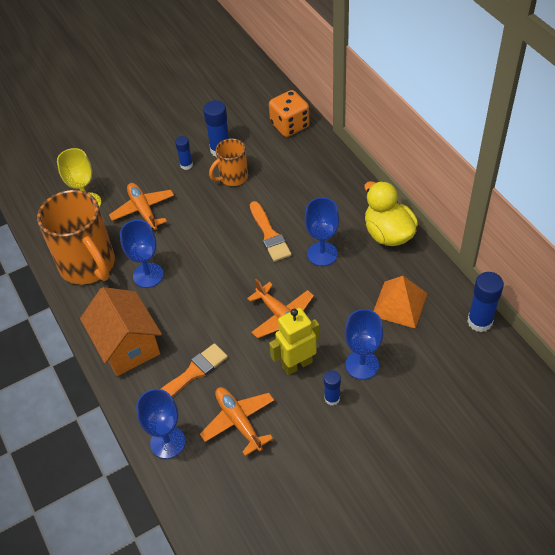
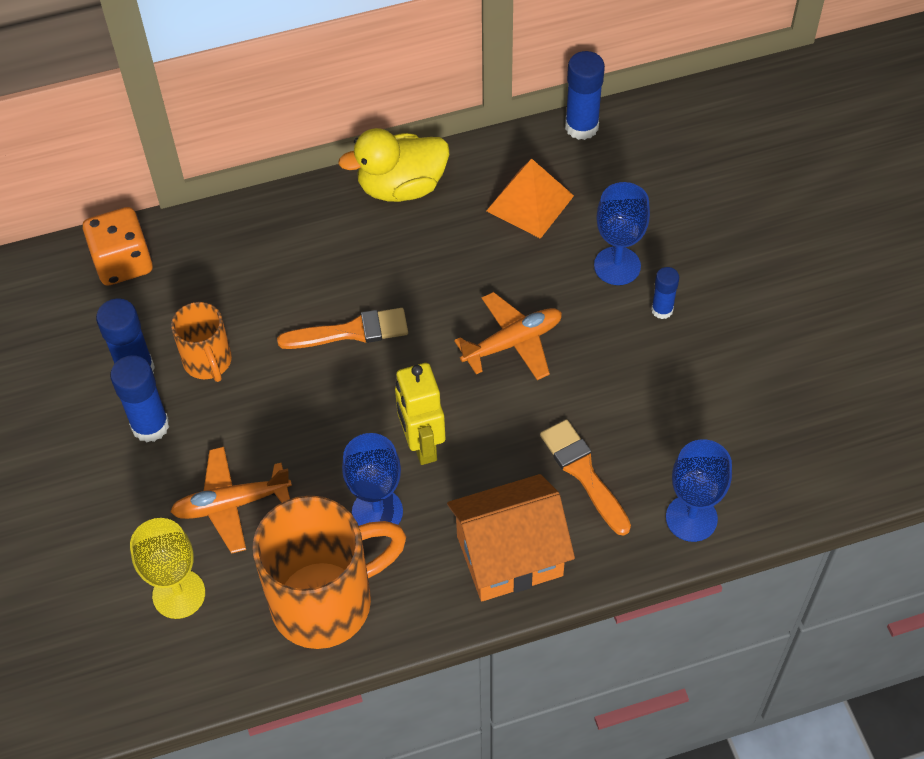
camera: 80 degrees left, 5 degrees up
(186, 165) = (150, 426): blue glue stick -> blue glue stick, size x1.67
(239, 422) = (676, 424): orange plane -> none
(297, 364) = (598, 339): yellow robot -> yellow robot (422, 445)
(322, 254) = (412, 272): blue goblet -> none

